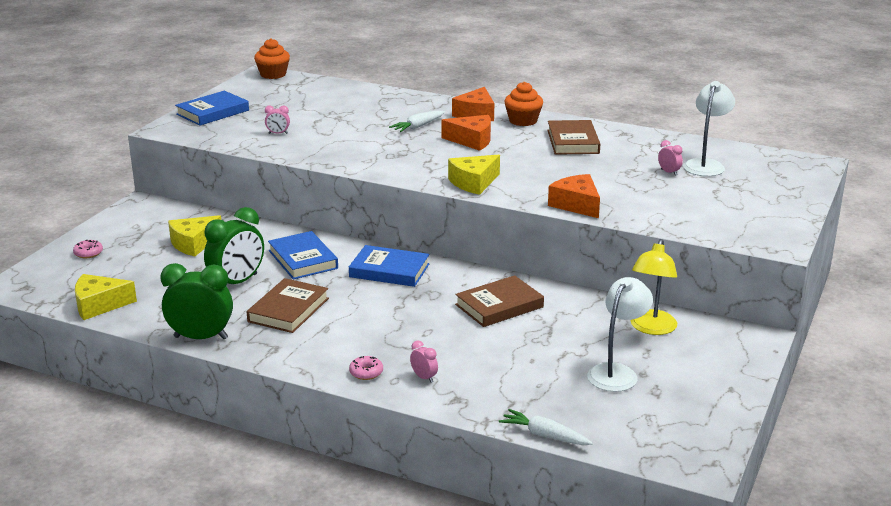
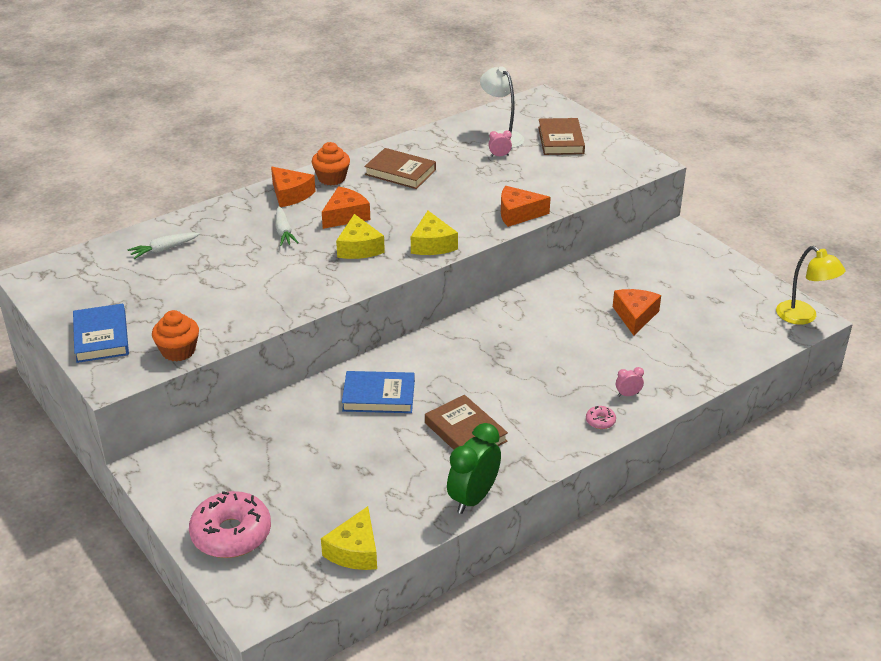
camera: 60 degrees left, 10 degrees up
(88, 253) = (231, 534): pink donut -> pink donut, size x2.42
(194, 243) = (281, 454): yellow cheese -> yellow cheese (359, 248)
(237, 282) = (388, 448): green clock -> none
(273, 74) = (42, 271): orange cupcake -> orange cupcake (178, 351)
(278, 133) = (209, 312): pink clock -> none
(389, 270) = (443, 355): blue book -> none
(499, 306) = (549, 321): brown book -> brown book (560, 140)
(544, 435) = (739, 367): white carrot -> white carrot (164, 250)
(563, 349) = (635, 316): none -> orange cheese
(617, 372) = (681, 306): white lamp -> none
(651, 328) = (634, 268): yellow lamp -> yellow lamp (803, 317)

